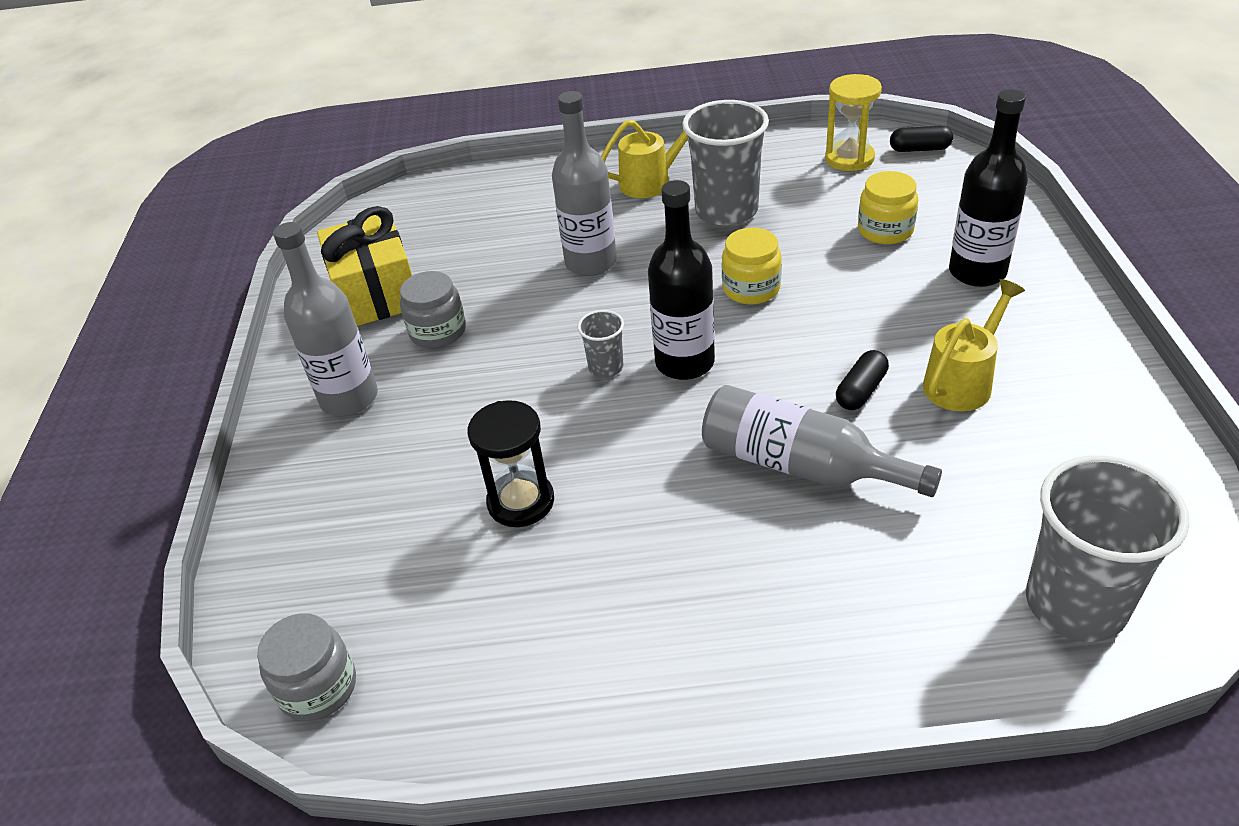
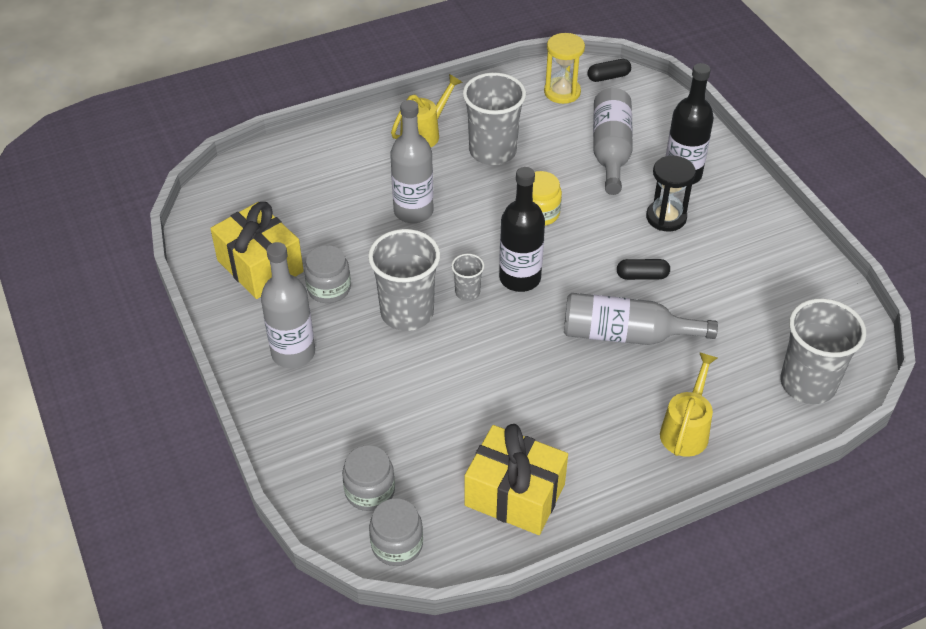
camera: 25 degrees left, 5 degrees up
(330, 599) = (370, 491): none -> grey jar
(515, 377) = (407, 312): none -> grey cup
(521, 501) = (460, 399): black hourglass -> black hourglass (666, 217)
(522, 659) = (515, 494): none -> yellow gift
(861, 391) = (642, 276): black capsule -> black capsule turned 75 degrees clockwise
(885, 230) = (611, 150): yellow jar -> grey bottle
(963, 381) = (701, 257): yellow watering can -> yellow watering can (686, 429)

